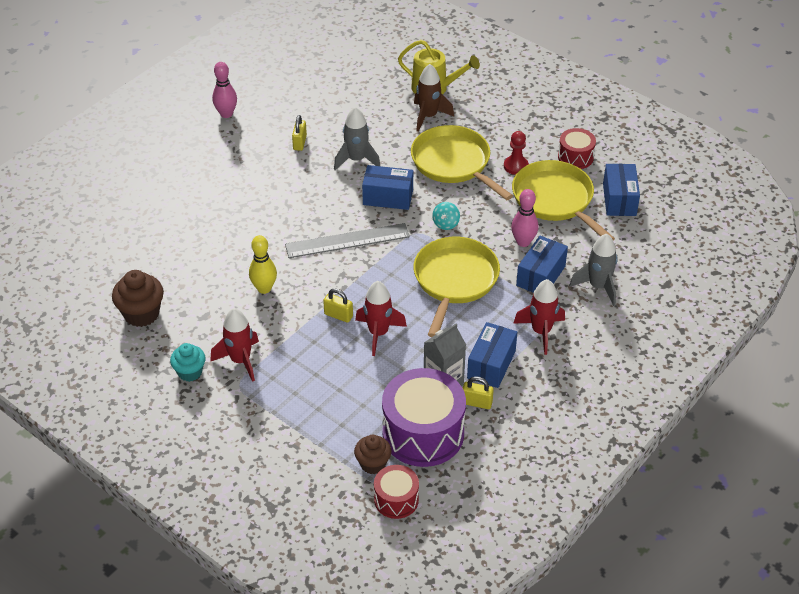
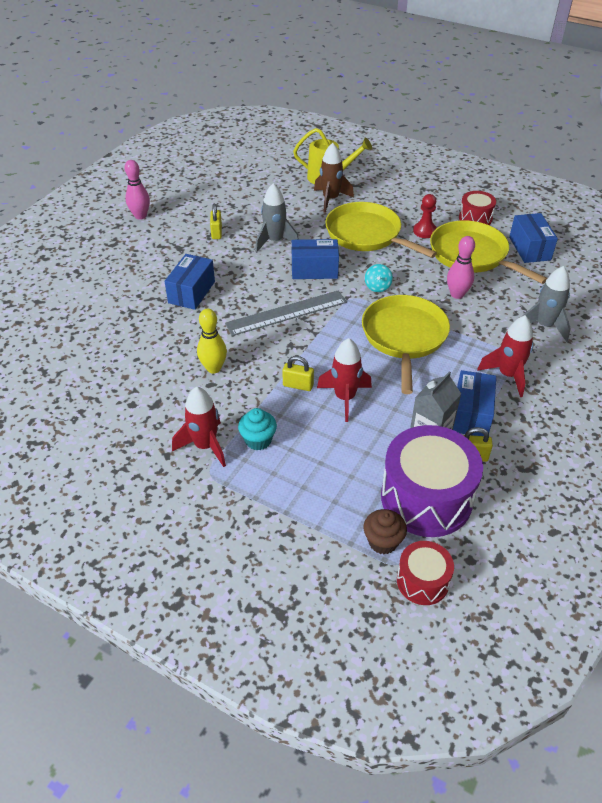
camera: 10 degrees left, 0 degrees up
(141, 314) = (87, 410): brown cupcake -> none
(190, 372) = (151, 466): turquoise cupcake -> turquoise cupcake (258, 440)
(540, 276) = (486, 323): blue box -> blue box (192, 292)

